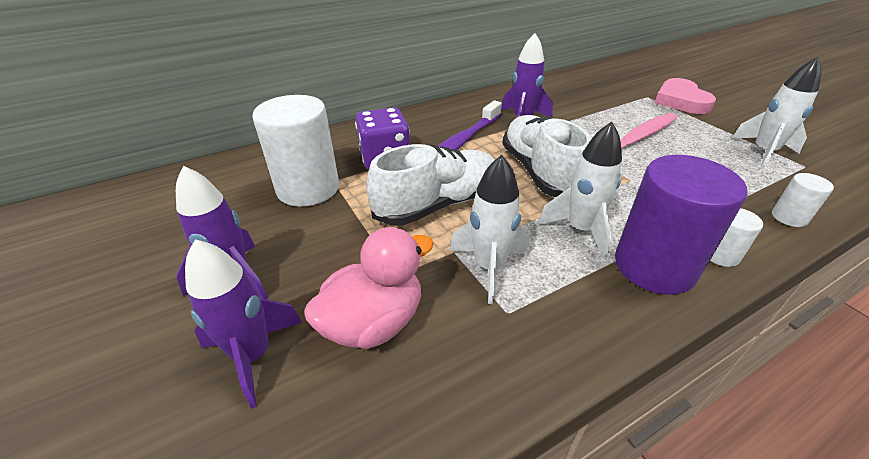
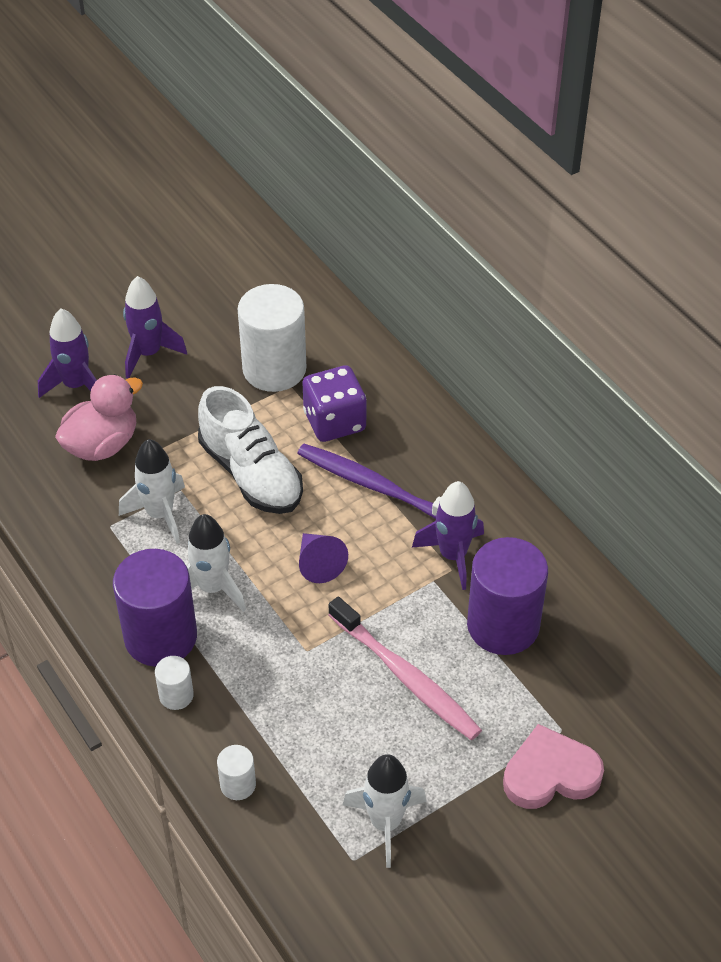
camera: 85 degrees right, 10 degrees up
(374, 322) = (102, 445): pink duck -> pink duck turned 90 degrees counterclockwise
(539, 172) = (319, 564): white shoe -> purple cone
(577, 107) = (503, 625): none -> purple cylinder

